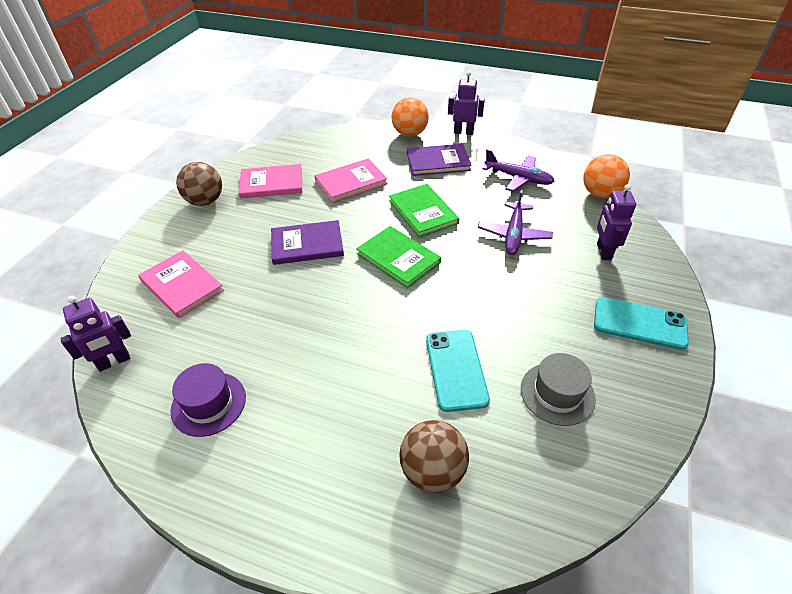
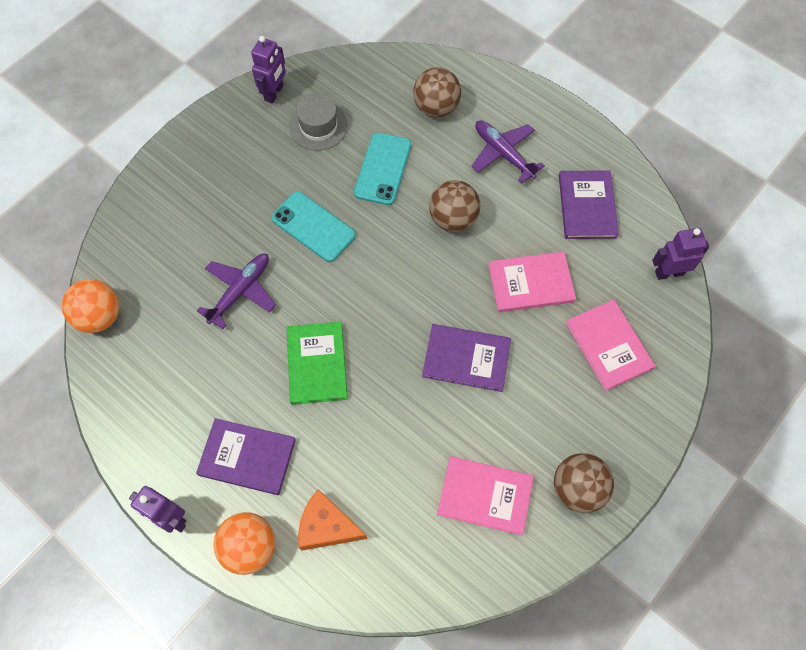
camera: 160 degrees left, 20 degrees up
(208, 403) = (587, 206): purple hat -> purple book
(351, 182) = (379, 457): pink book -> pink book (531, 283)
(357, 343) = (453, 219): none -> brown ball
(369, 150) = (326, 526): none -> orange cheese
(398, 258) = (376, 303): green book -> none
(518, 178) = (169, 382): purple plane -> purple plane (503, 154)
(603, 251) = (170, 237): purple robot -> purple robot (274, 93)
(639, 323) = (208, 156): turquoise phone -> turquoise phone (313, 227)

